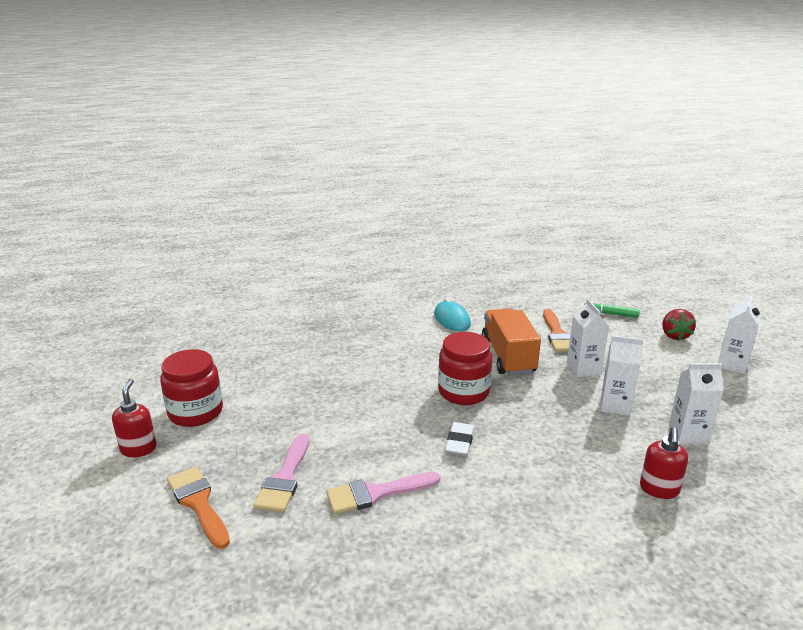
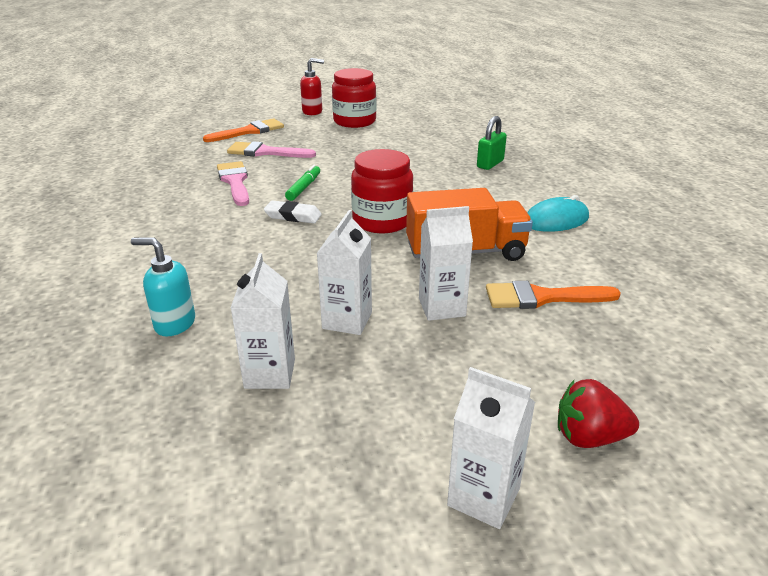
camera: 90 degrees right, 5 degrees up
(344, 336) = (490, 164): none -> green padlock
(610, 314) = (649, 366): green marker -> green marker (304, 187)
(659, 489) = (174, 324): red soap dispenser -> turquoise soap dispenser

